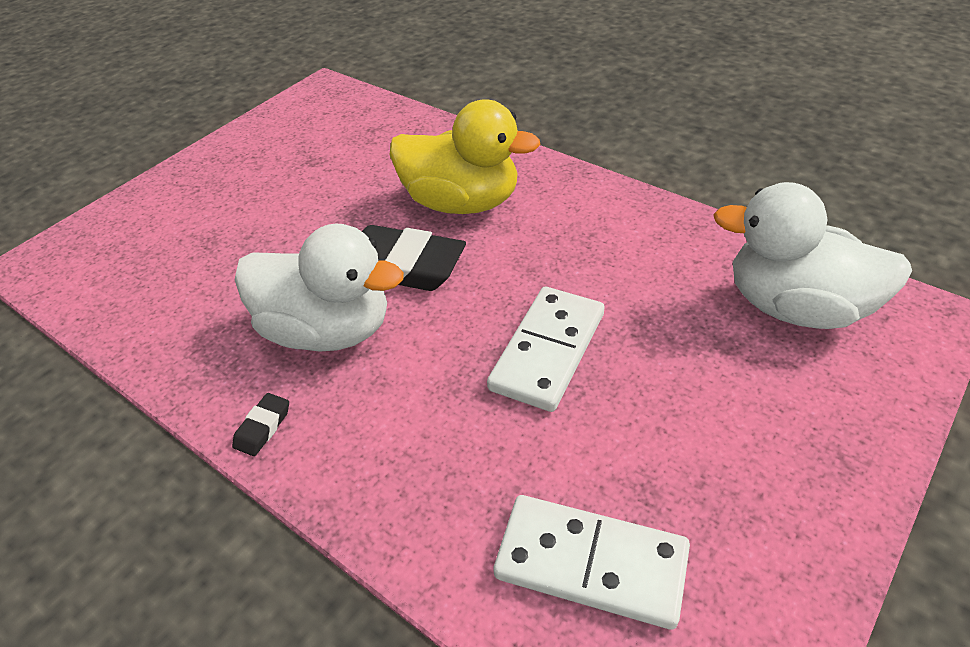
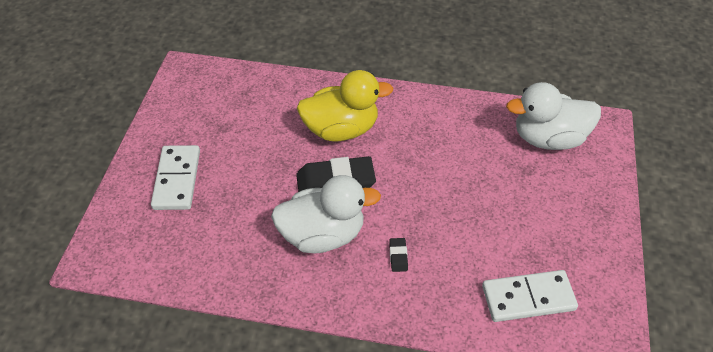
camera: 30 degrees left, 5 degrees up
(263, 427) = (330, 300): black eraser -> black eraser (398, 256)
(548, 351) = (447, 204): white domino -> white domino (177, 179)

